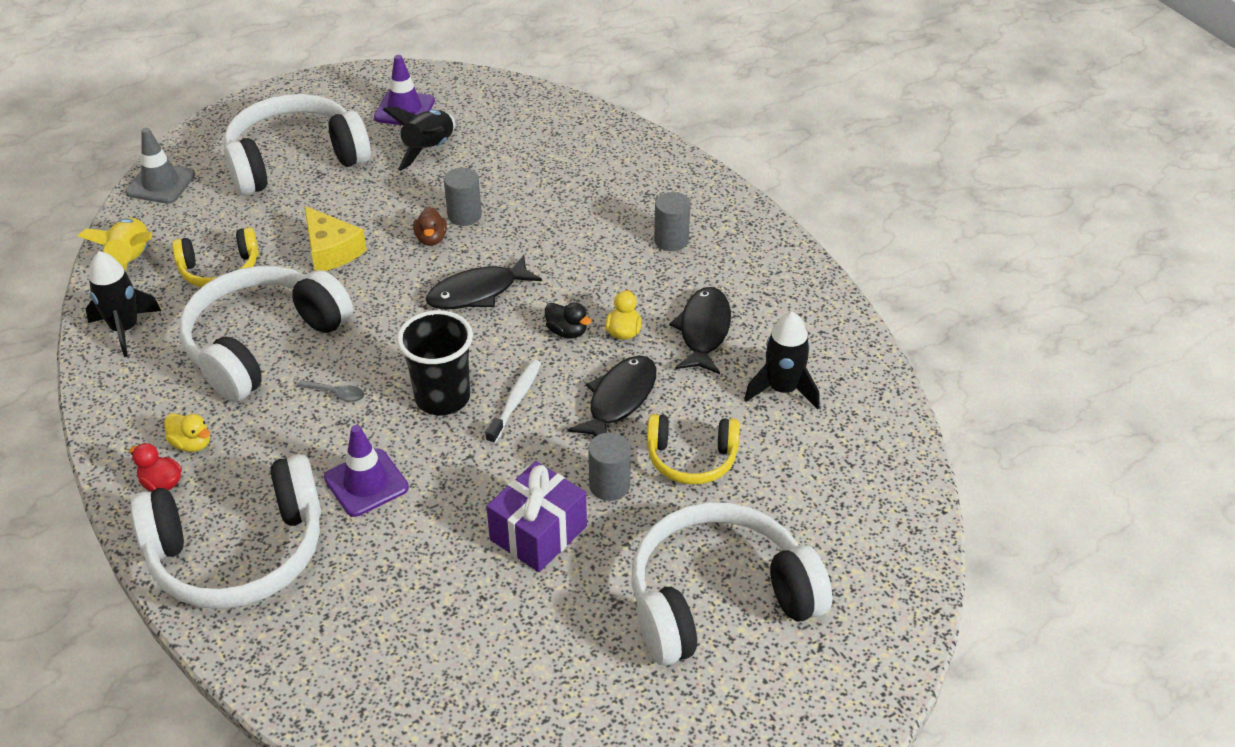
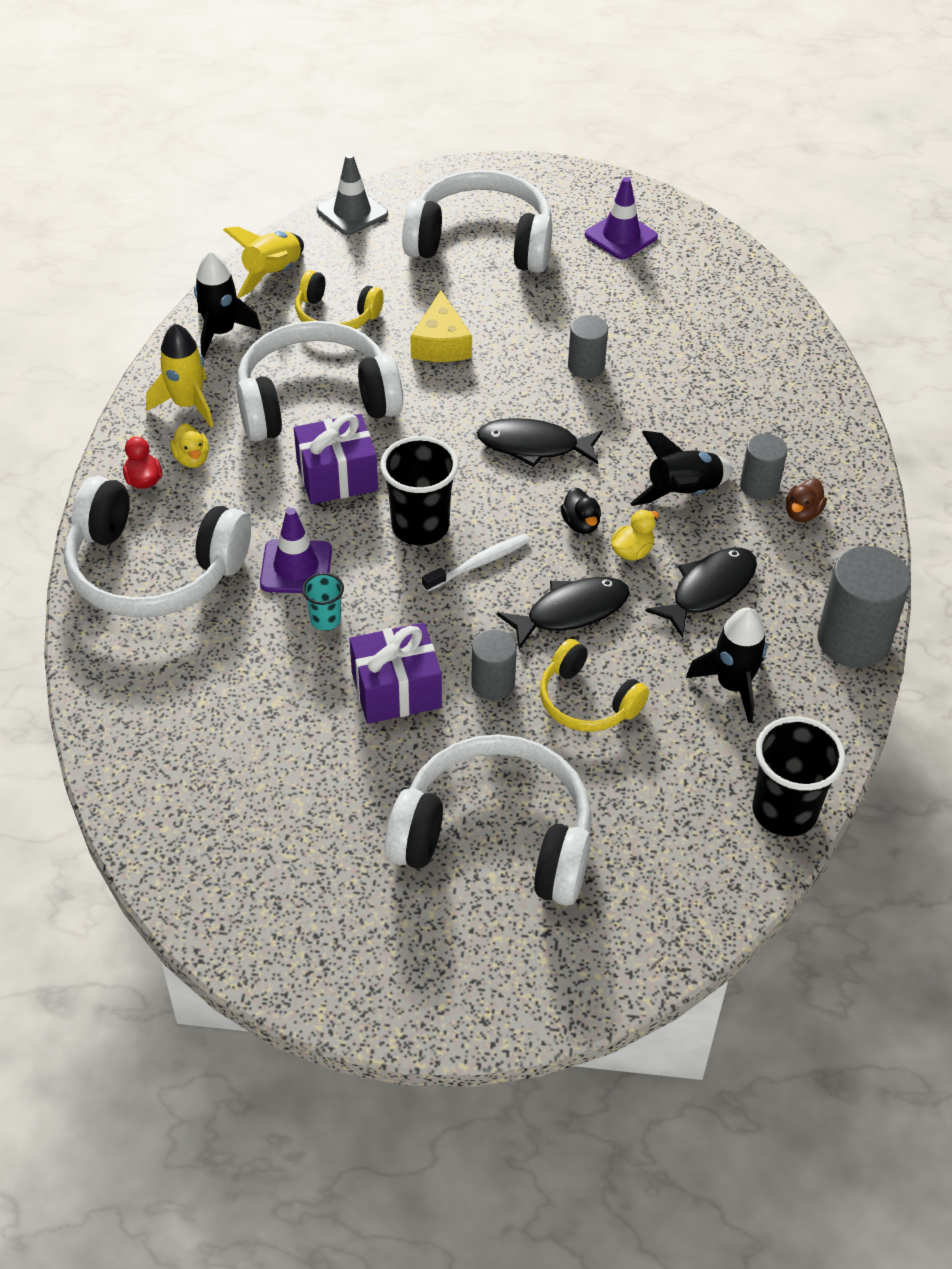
camera: 35 degrees right, 5 degrees up
(147, 402) = (187, 405): none -> yellow rocket
(336, 394) = (337, 477): grey spoon -> purple gift
(429, 149) = (609, 286): black rocket -> black rocket (683, 493)
(430, 511) = (325, 620): none -> turquoise cup
(431, 239) = (536, 375): brown duck -> brown duck (802, 513)
(833, 314) = (853, 640): none -> grey cylinder
(898, 457) = (784, 811): none -> black cup

